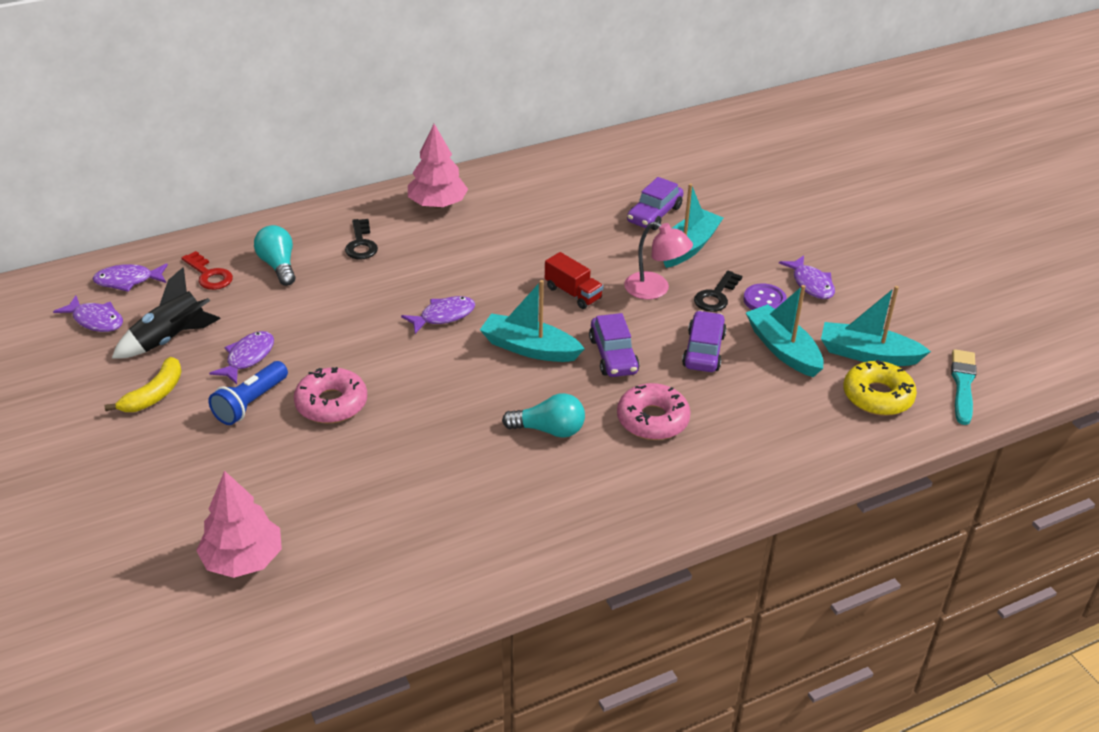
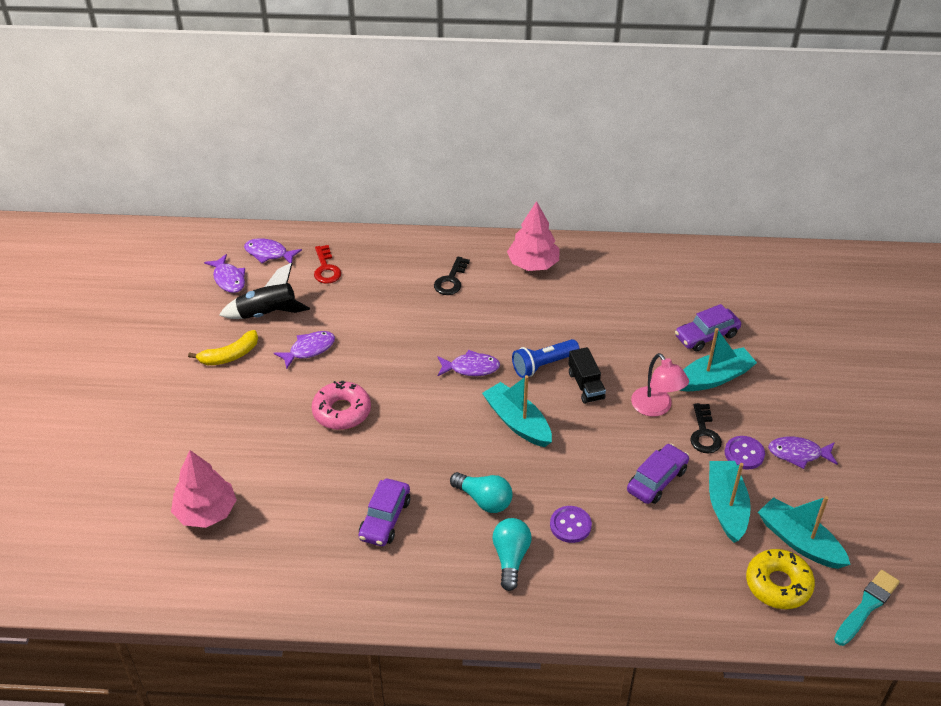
camera: 30 degrees right, 5 degrees up
(250, 403) = (287, 388): blue flashlight -> blue flashlight (543, 365)
(278, 266) = (379, 278): turquoise light bulb -> turquoise light bulb (510, 558)
(573, 293) = (586, 385): red truck -> black truck
(613, 355) = (579, 455): purple car -> purple car (385, 519)
(652, 420) = (570, 525): pink donut -> purple button
(716, 296) = (704, 433): black key -> black key turned 60 degrees counterclockwise
(811, 284) = (798, 454): purple fish -> purple fish turned 90 degrees clockwise

